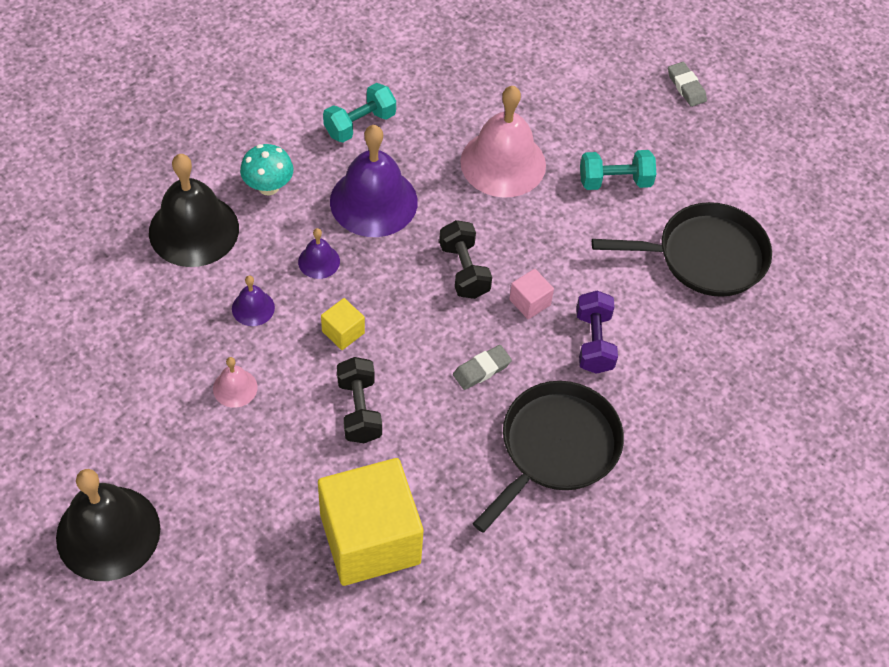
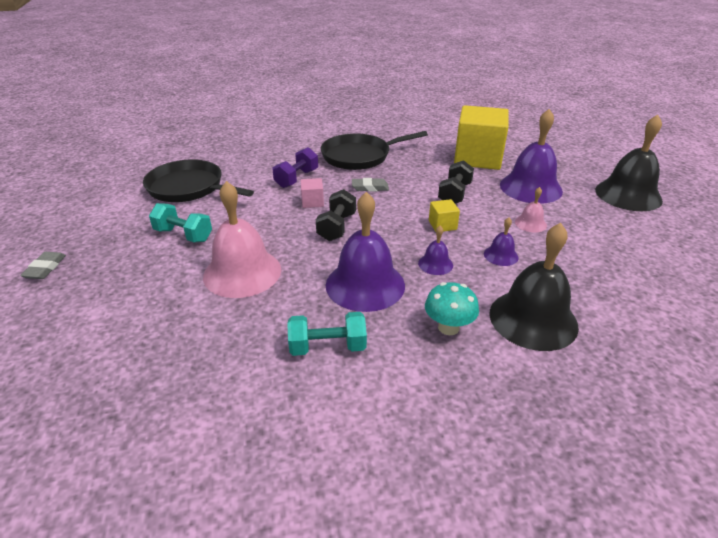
camera: 145 degrees left, 20 degrees down
(257, 482) = (530, 188): none -> purple bell

